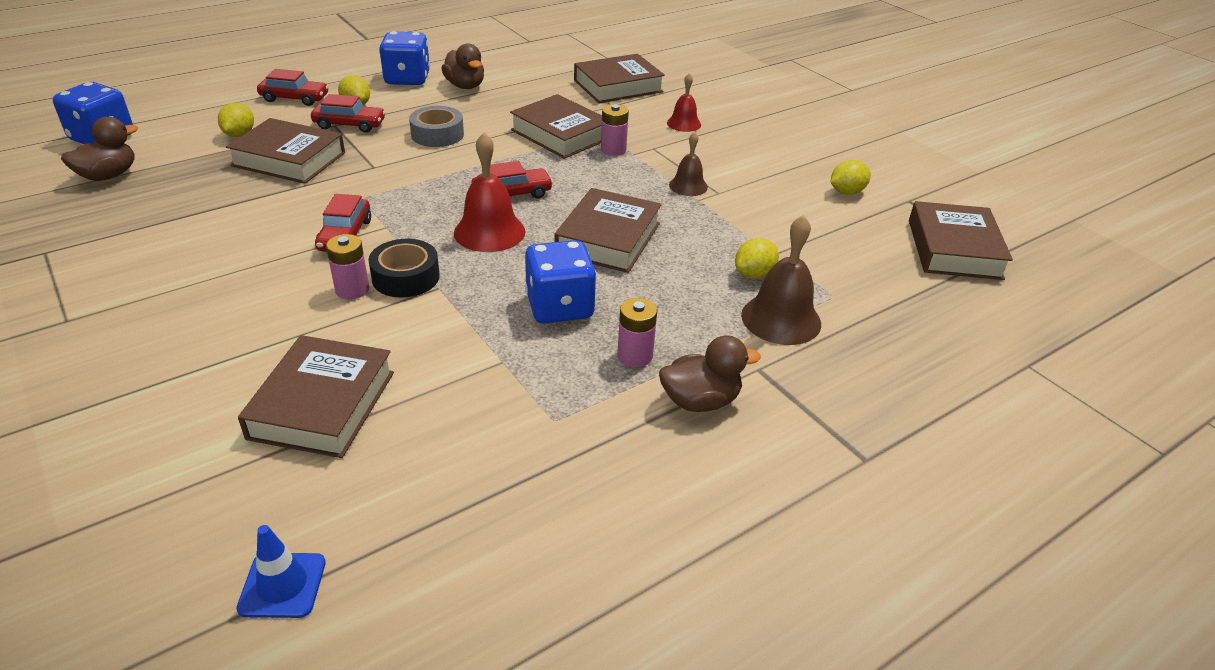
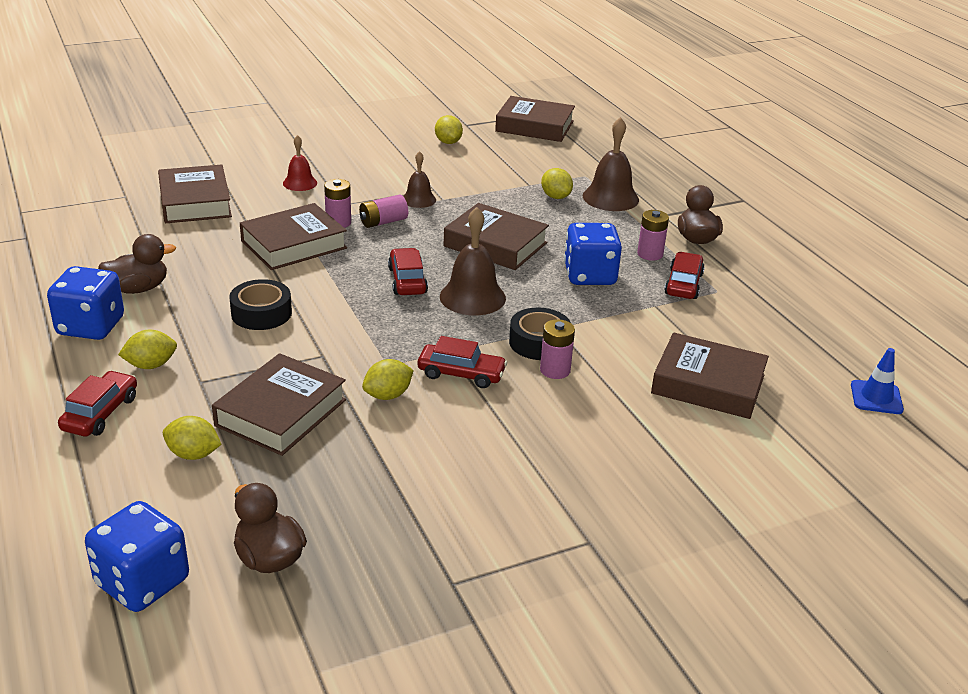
camera: 80 degrees left, 5 degrees down
(311, 201) = (388, 395): none -> yellow lemon
(349, 125) = (206, 370): red car -> red car (683, 284)
(437, 134) = (261, 313): grey tape -> black tape
(489, 232) = (472, 297): red bell -> brown bell
(626, 171) = (383, 222): none -> pink battery

